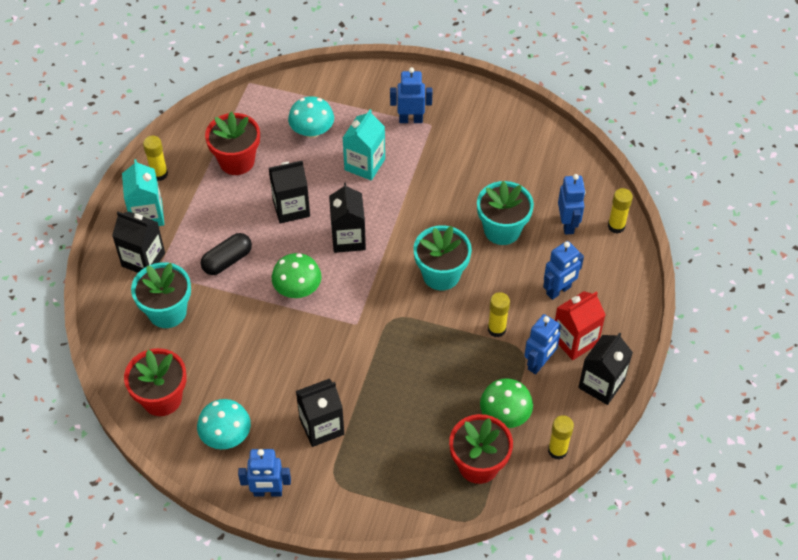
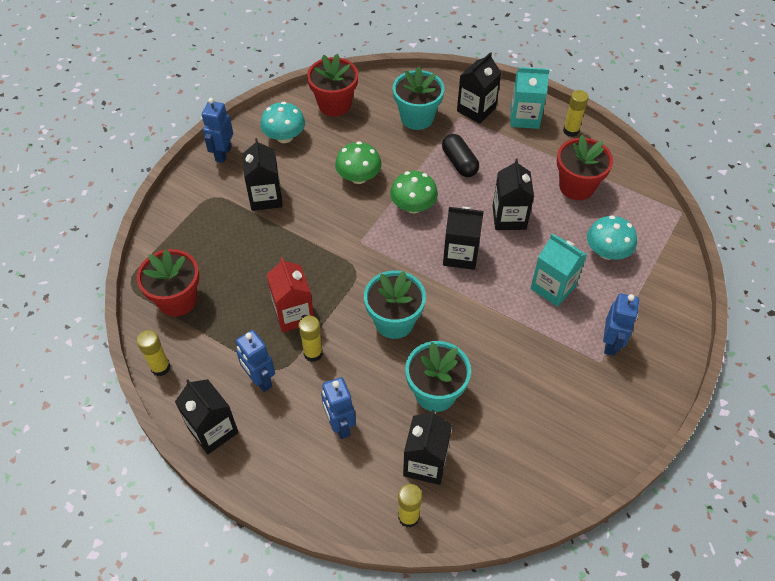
camera: 105 degrees right, 0 degrees up
(505, 415) = (217, 334): green mushroom -> green mushroom (358, 177)
(567, 224) = (425, 463): blue robot -> black carton
(575, 340) = (273, 422): red carton -> red carton (293, 314)

